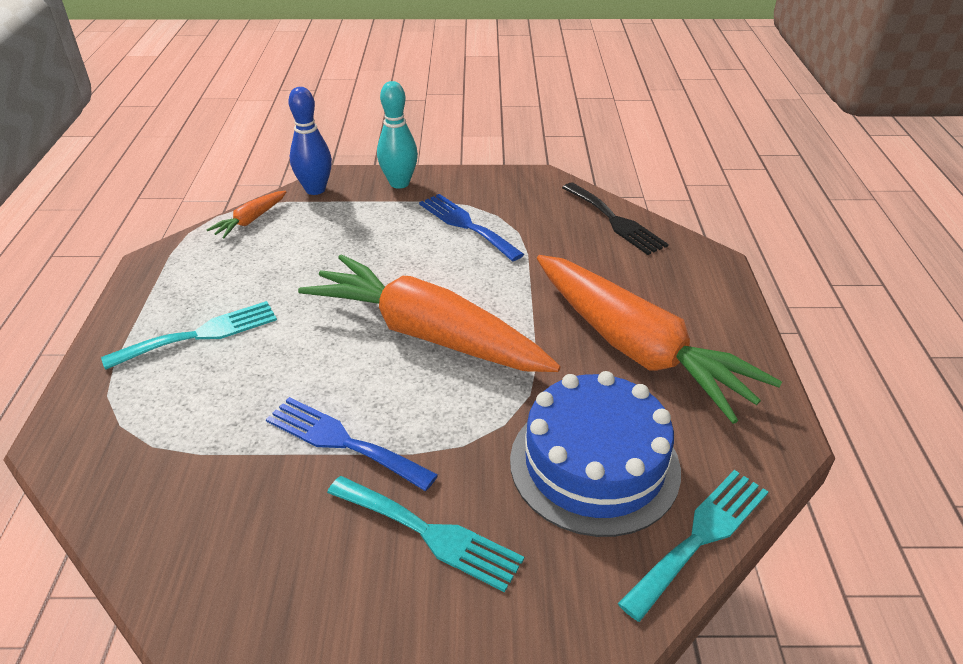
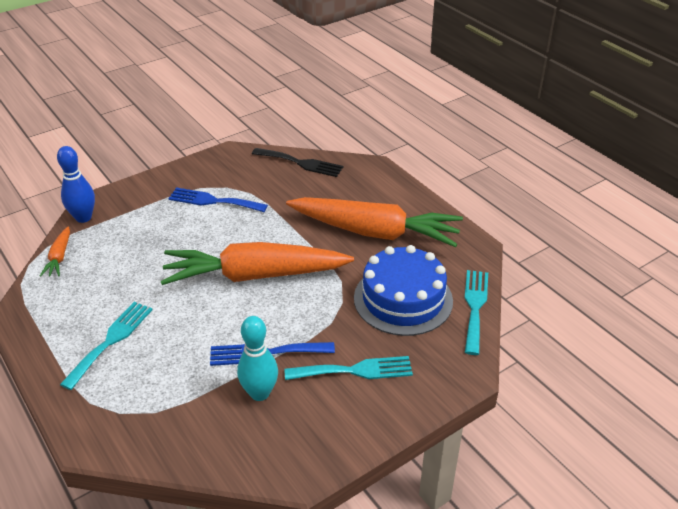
camera: 35 degrees left, 0 degrees up
(399, 183) = (140, 190): turquoise bowling pin -> turquoise bowling pin (260, 393)

